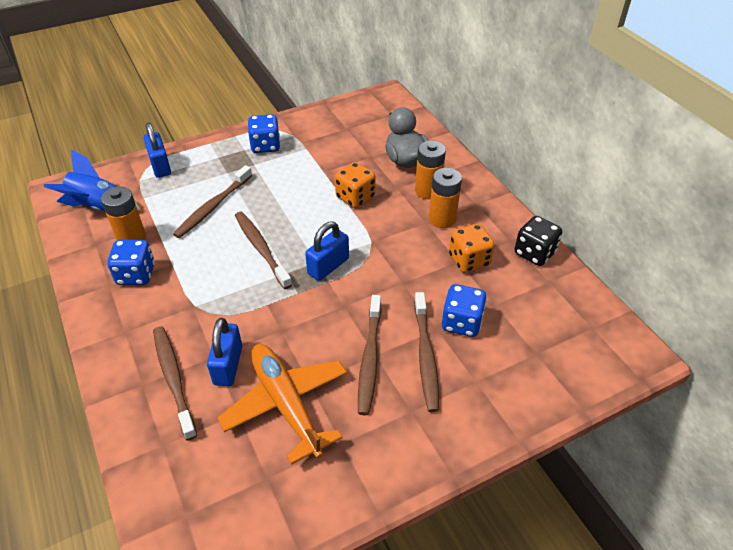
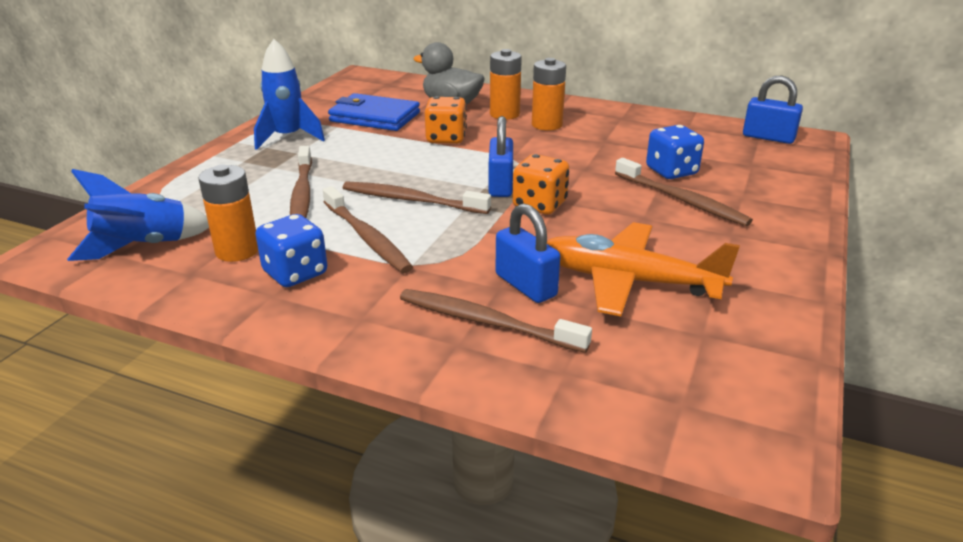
camera: 40 degrees left, 15 degrees down
(160, 166) = (176, 189): blue padlock -> blue padlock (768, 137)
(265, 146) = (288, 137): blue dice -> blue rocket
(339, 150) = (374, 117): none -> blue wallet
(369, 359) = (643, 221): brown toothbrush -> brown toothbrush (367, 238)
(469, 260) = (611, 138): orange dice -> orange dice (539, 205)
(534, 253) = (651, 117): black dice -> none

